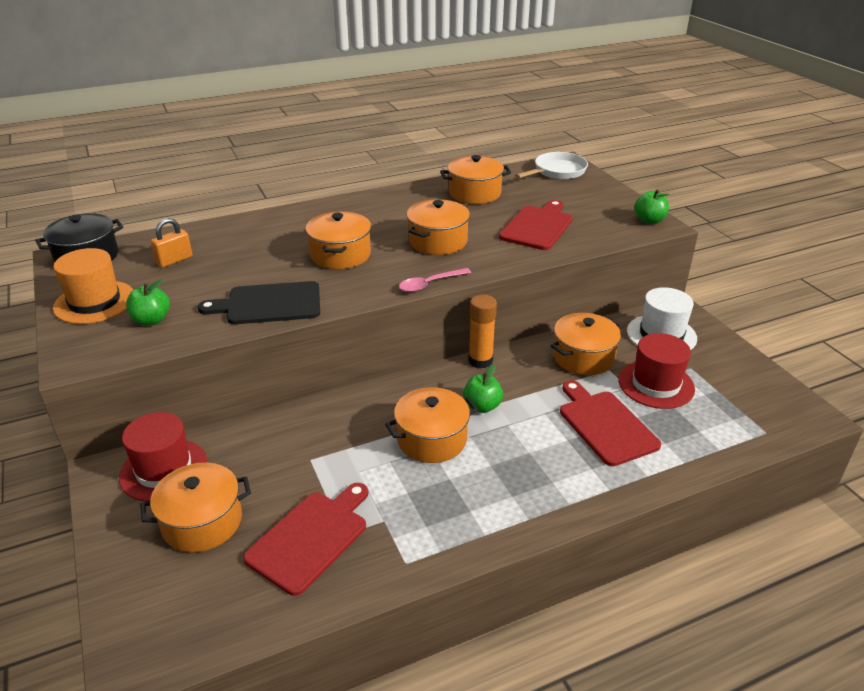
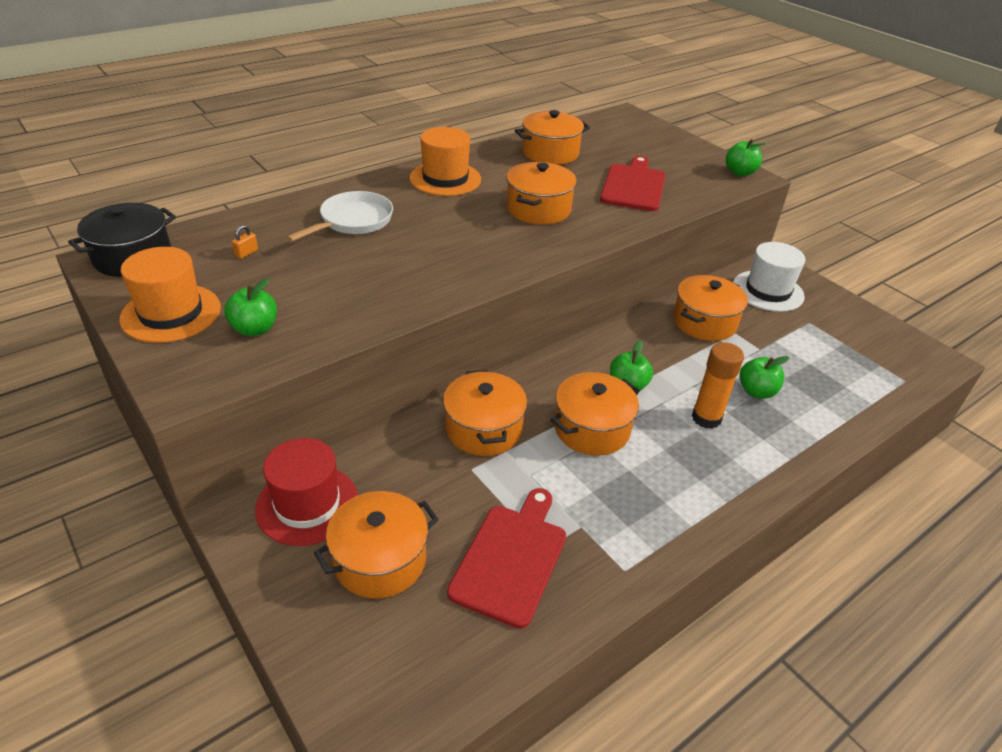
camera: 15 degrees left, 5 degrees up
(174, 260) = (246, 253): orange padlock -> orange padlock, size x0.57
(269, 304) = (387, 296): black cutting board -> none
(340, 255) = (439, 232): orange pot -> orange pot (483, 429)
(368, 210) = (445, 179): none -> orange hat
(430, 284) = (554, 258): pink spoon -> none
(480, 361) = (604, 336): orange glue stick -> orange glue stick (706, 418)
(557, 171) = (623, 125): white pan -> white pan (353, 221)
(605, 425) = (756, 391): red cutting board -> green apple
(656, 384) = (785, 343): red hat -> none

